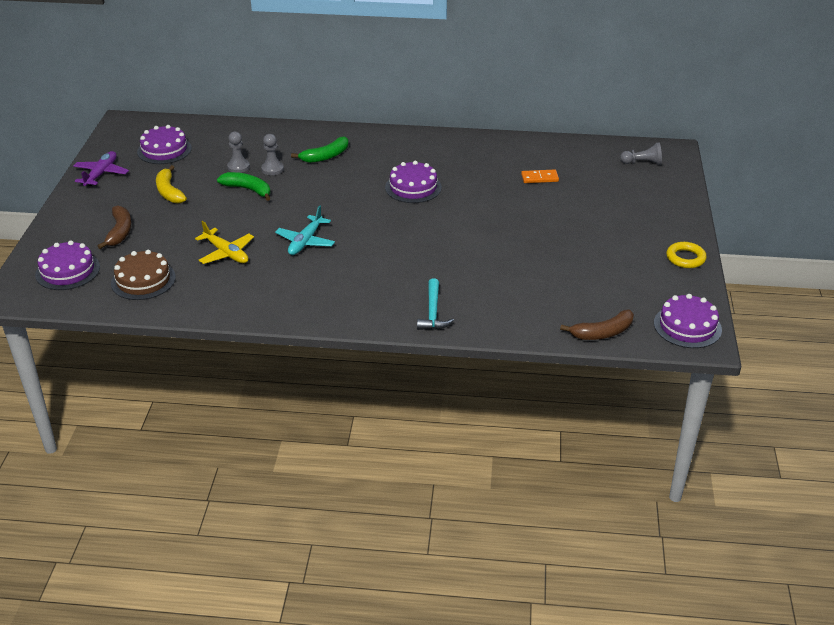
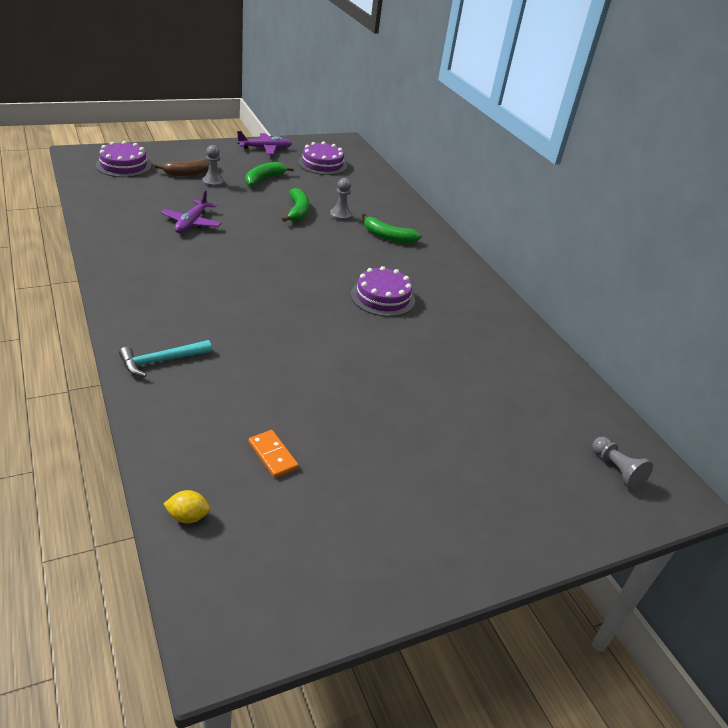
camera: 55 degrees right, 0 degrees up
(143, 280) = (128, 196): brown cake -> none
(169, 192) = (264, 179): yellow banana -> green banana
(226, 253) = (191, 223): yellow plane -> purple plane
(238, 167) = (328, 199): grey pawn -> grey pawn (213, 182)
(305, 242) = (237, 257): turquoise plane -> none
(539, 178) = (487, 383): orange domino -> orange domino (272, 455)
(602, 333) = (188, 517): brown banana -> yellow lemon
(685, 258) = (423, 572): yellow ring -> none
(687, 326) = (250, 614): purple cake -> none

